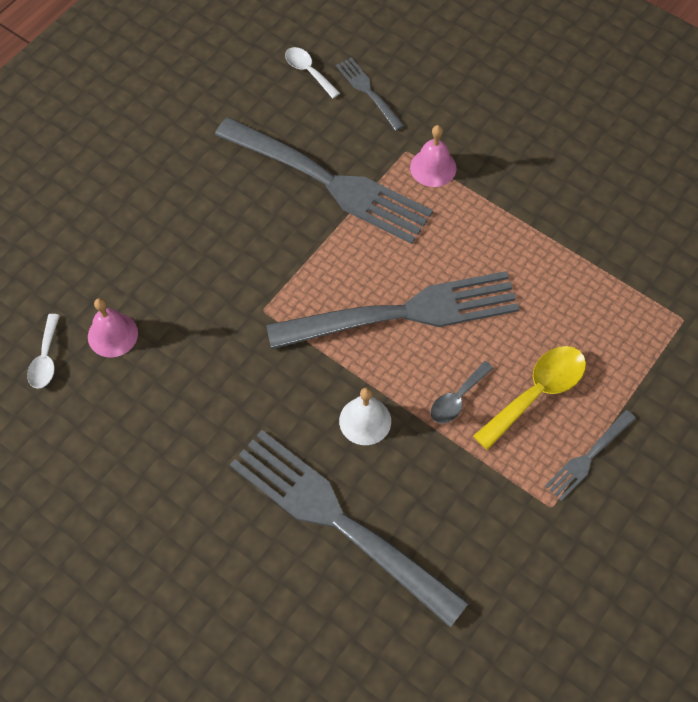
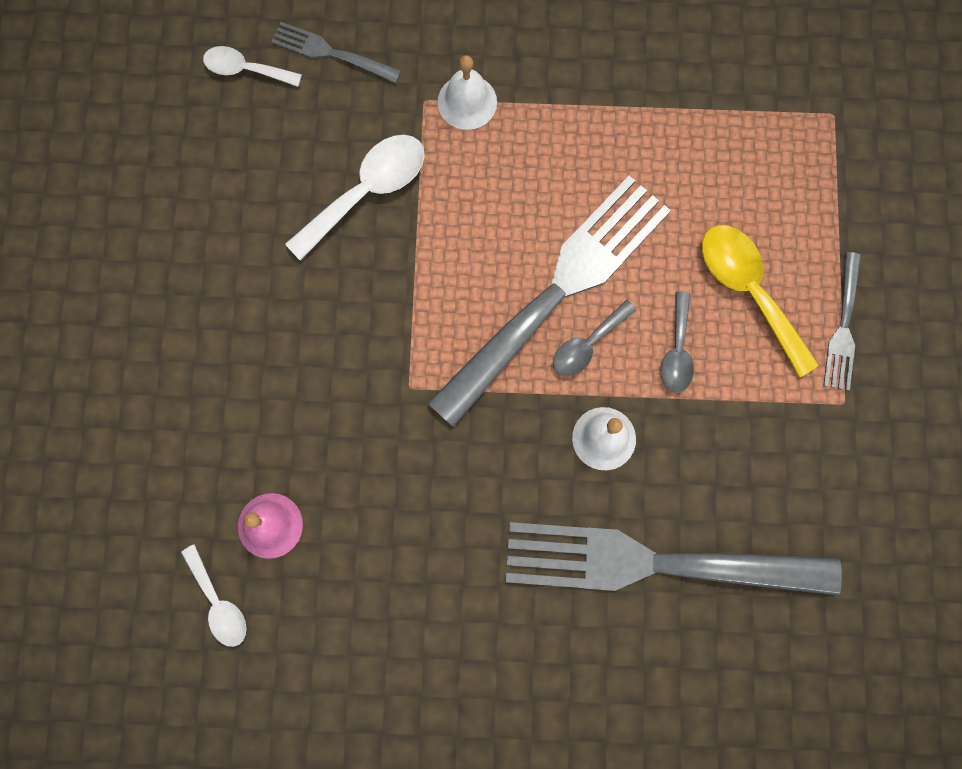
camera: 35 degrees left, 15 degrees up
(327, 181) = (367, 191): grey fork -> white spoon
(399, 357) = (587, 344): none -> grey spoon
(433, 167) = (467, 102): pink bell -> white bell
(537, 393) = (749, 291): yellow spoon -> yellow spoon turned 45 degrees counterclockwise

